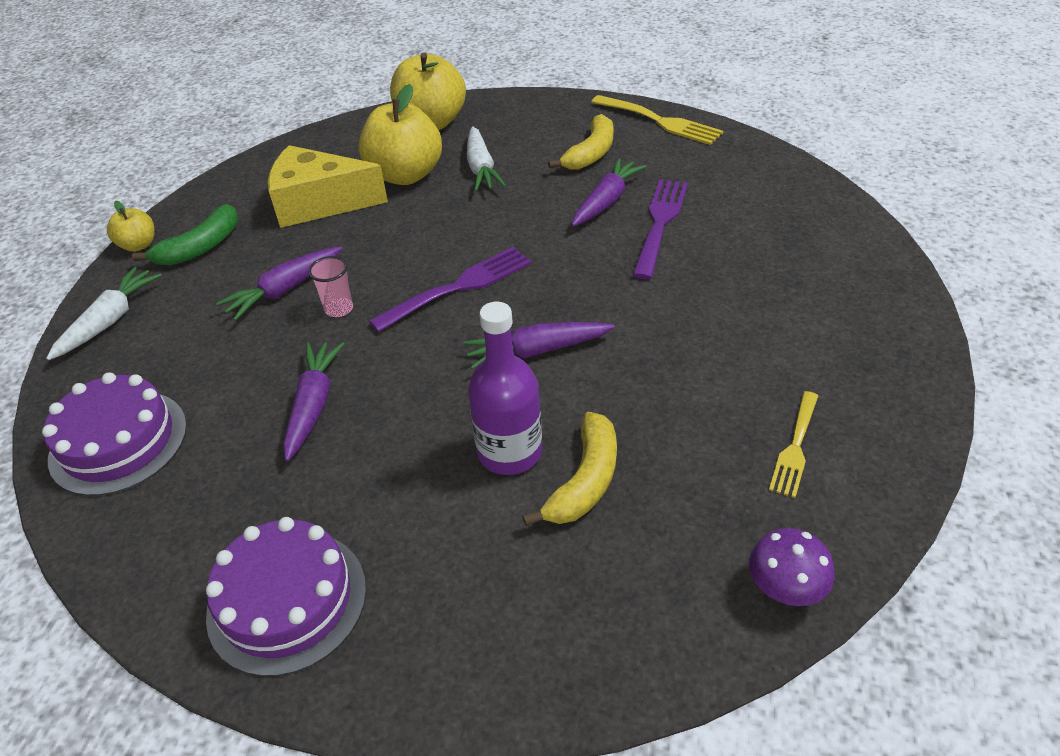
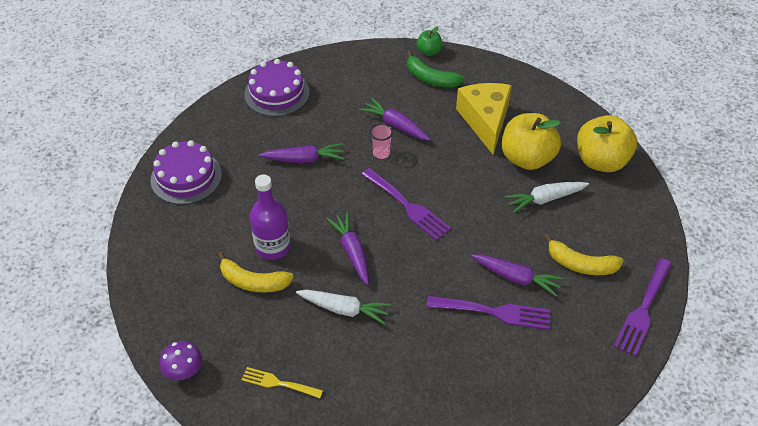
camera: 80 degrees right, 5 degrees up
(110, 321) = (362, 61): white carrot -> white carrot (344, 309)
(139, 245) = (429, 52): yellow apple -> green apple
(660, 121) = (643, 310): yellow fork -> purple fork

